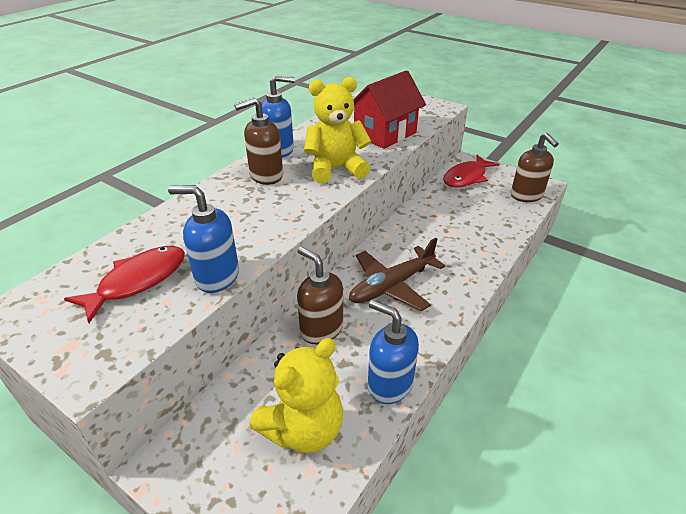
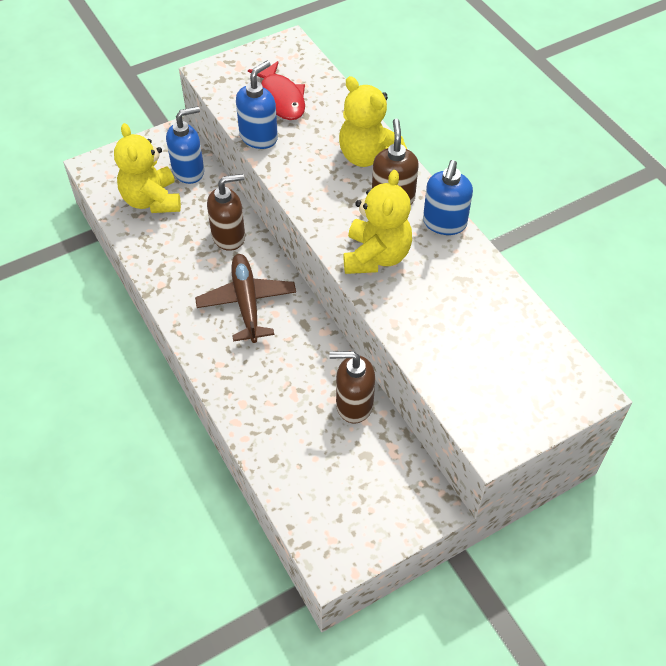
camera: 115 degrees right, 15 degrees up
(216, 199) = (368, 156): none -> yellow teddy bear
(385, 134) = (437, 334): red house -> none
(389, 384) = (150, 256): blue soap dispenser -> blue soap dispenser (189, 171)
(466, 177) = (395, 478): red fish -> none
(526, 195) = (317, 522): brown soap dispenser -> brown soap dispenser (354, 405)

